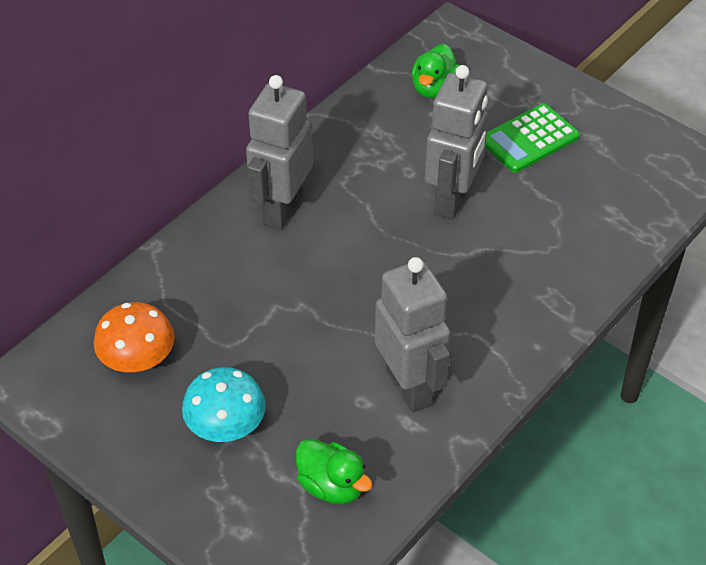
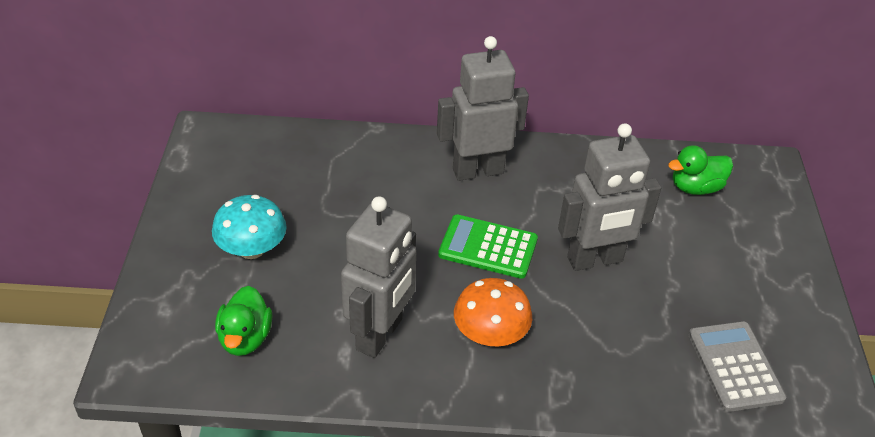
camera: 50 degrees right, 5 degrees down
(138, 359) = (271, 173): orange mushroom -> orange mushroom (490, 334)
(529, 139) = (716, 273): green calculator -> green calculator (488, 247)
(621, 190) = (735, 366): none -> grey calculator

